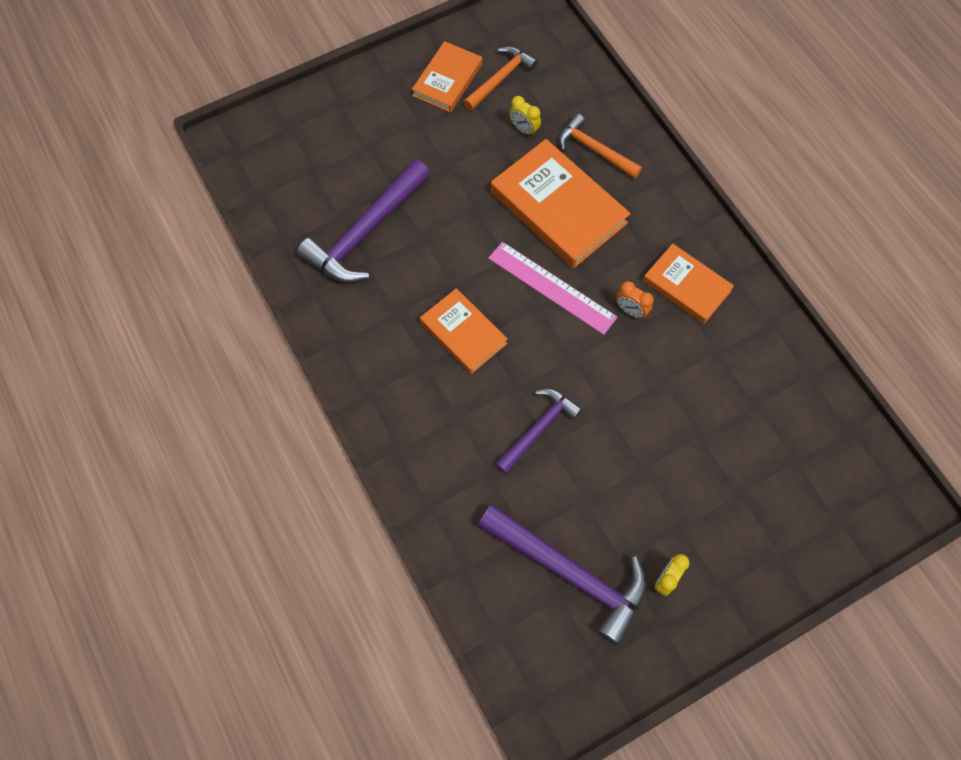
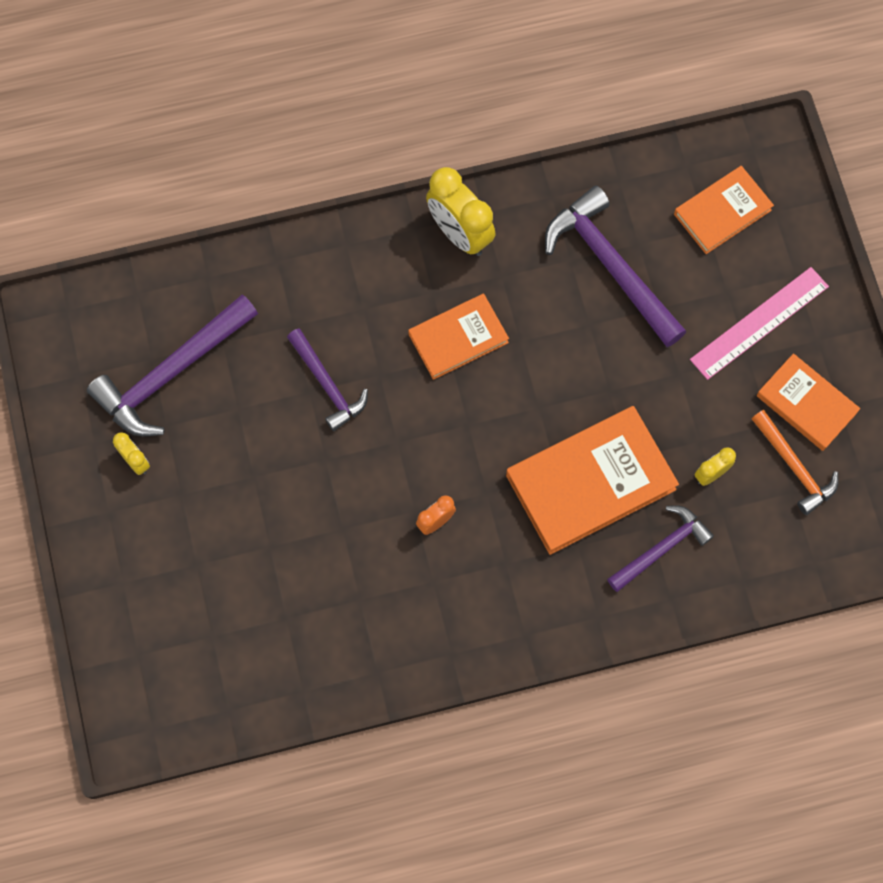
camera: 105 degrees right, 5 degrees up
(363, 355) = (460, 234): none -> yellow clock
(551, 287) = (488, 445): pink ruler -> pink ruler (759, 323)
(594, 150) = (662, 548): orange hammer -> purple hammer
(686, 286) = (450, 594): orange book -> orange book (722, 212)

